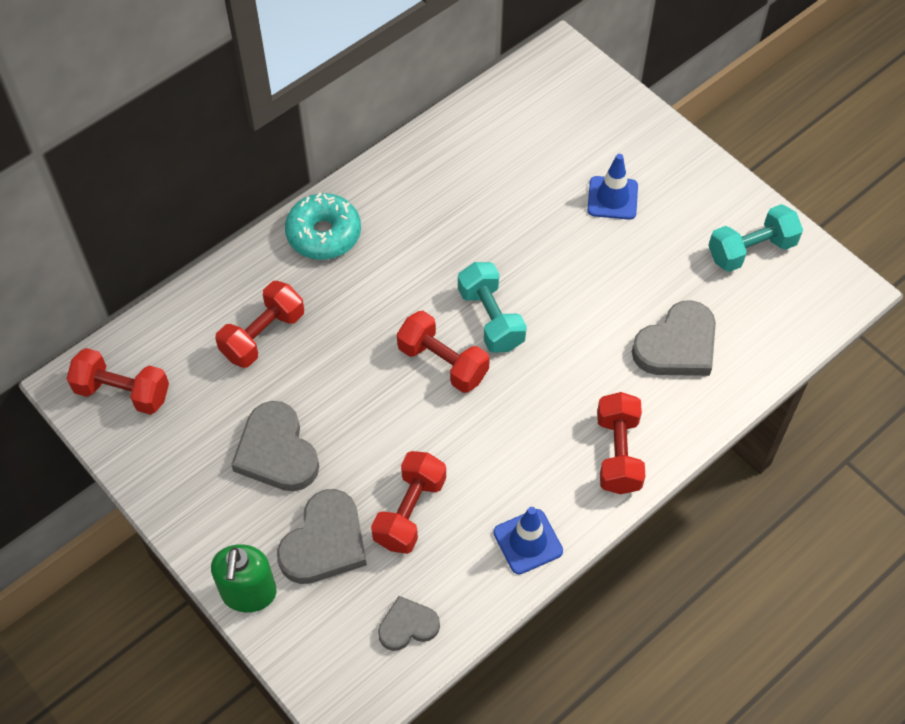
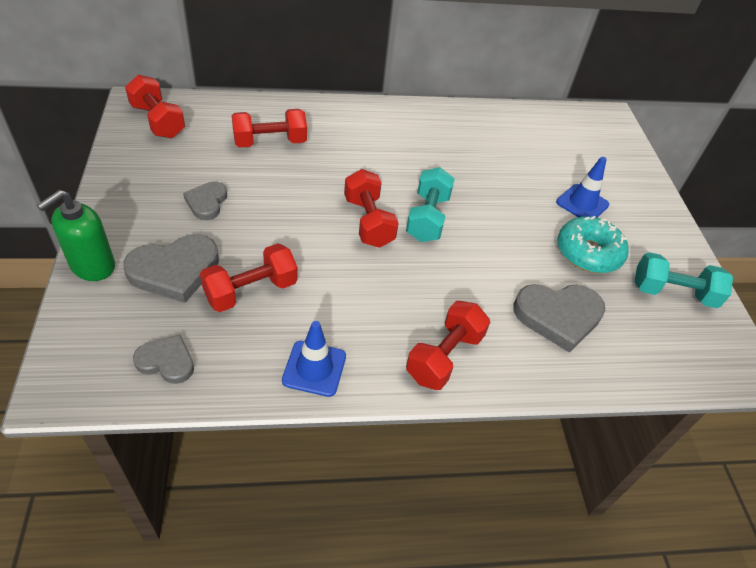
camera: 30 degrees right, 10 degrees down
(277, 452) = (207, 202): grey heart -> grey heart, size x0.59
(324, 234) = (363, 118): turquoise donut -> turquoise donut (588, 253)

